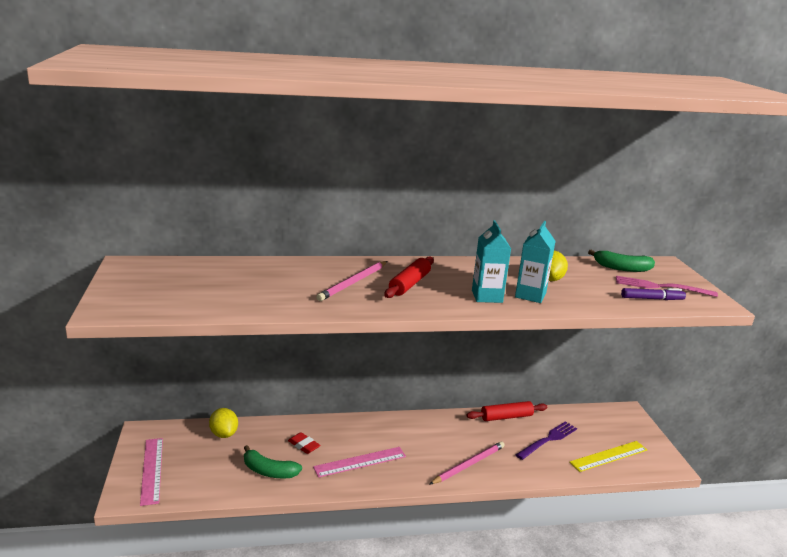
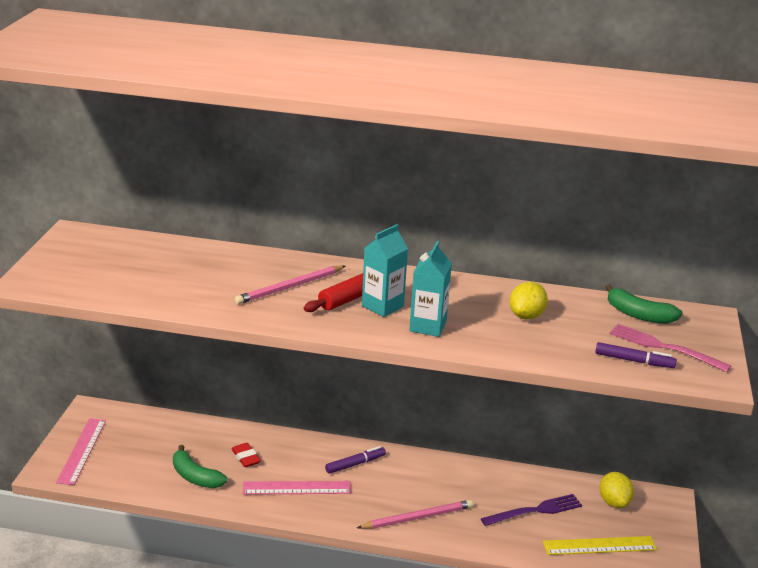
camera: 20 degrees right, 5 degrees up
(224, 434) = (169, 428): yellow lemon -> yellow lemon (614, 502)
(395, 432) = (355, 464): none -> purple marker
(506, 417) = (501, 474): red rolling pin -> none
(530, 295) = (482, 333): turquoise carton -> turquoise carton (382, 306)

